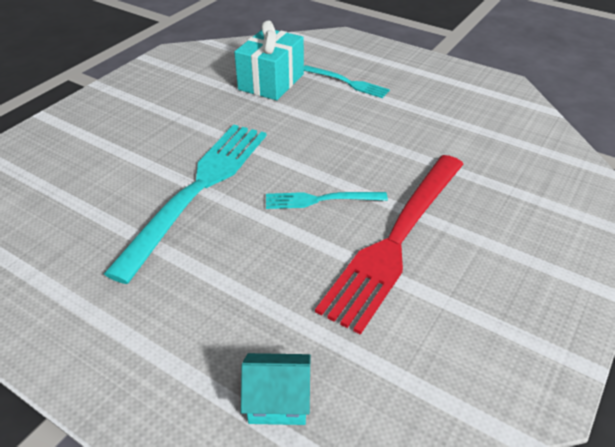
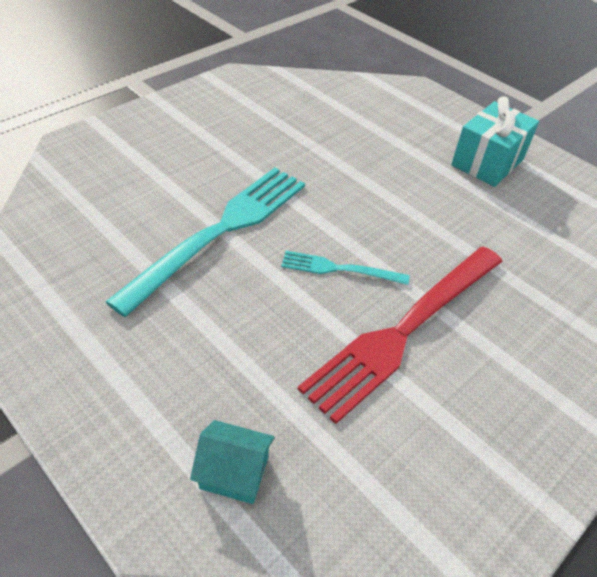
camera: 10 degrees right, 5 degrees up
(271, 82) = (327, 126): turquoise gift -> turquoise gift (487, 162)
(347, 82) = (407, 142): turquoise fork -> none

